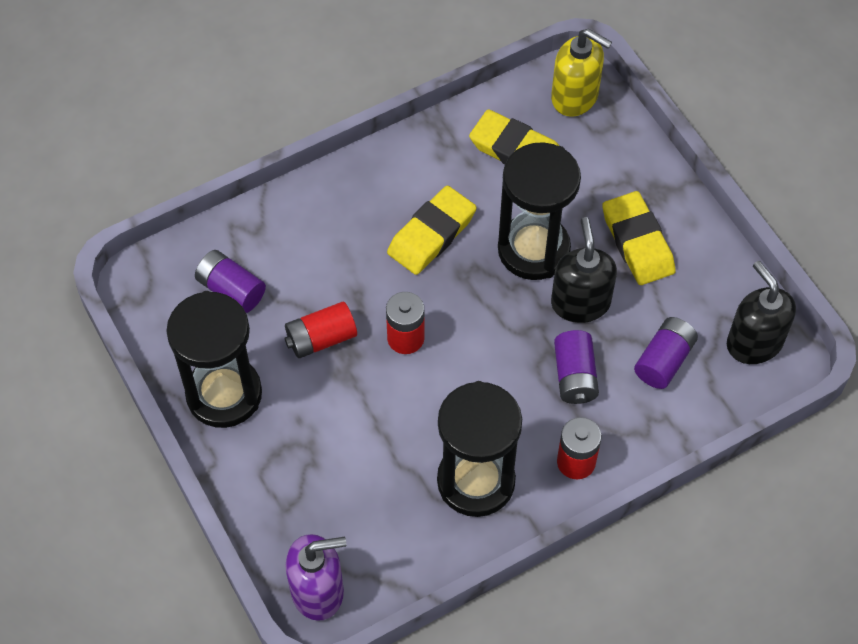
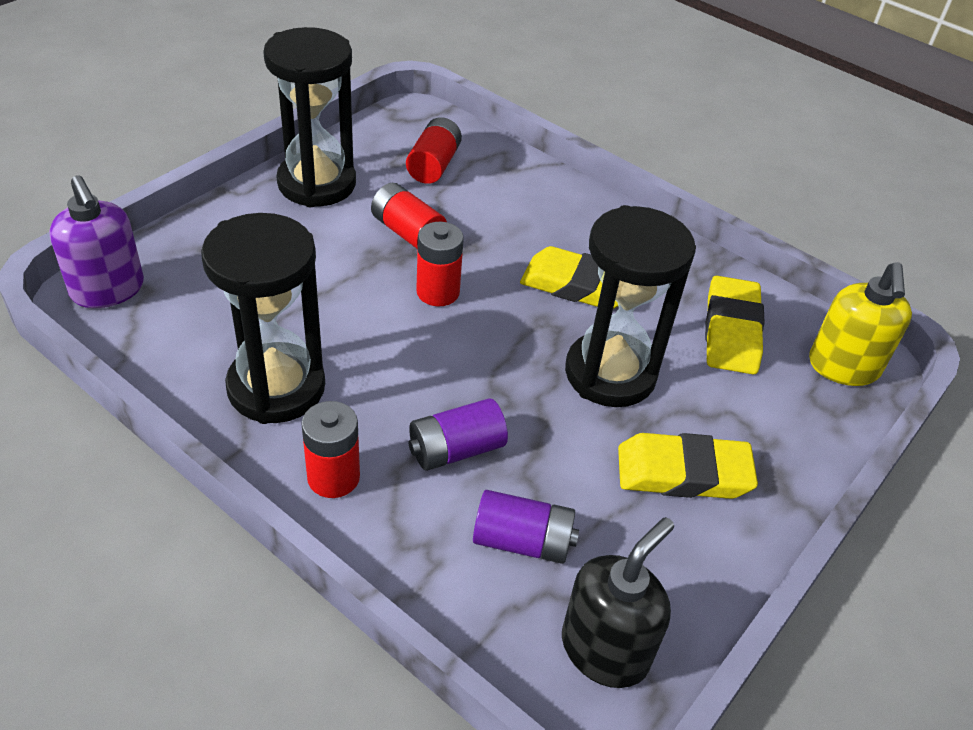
camera: 65 degrees right, 15 degrees down
(231, 290) = (433, 165): purple battery -> red battery
(580, 302) = (562, 433): black soap dispenser -> none
(637, 242) = (683, 473): yellow eraser -> yellow eraser turned 45 degrees clockwise

